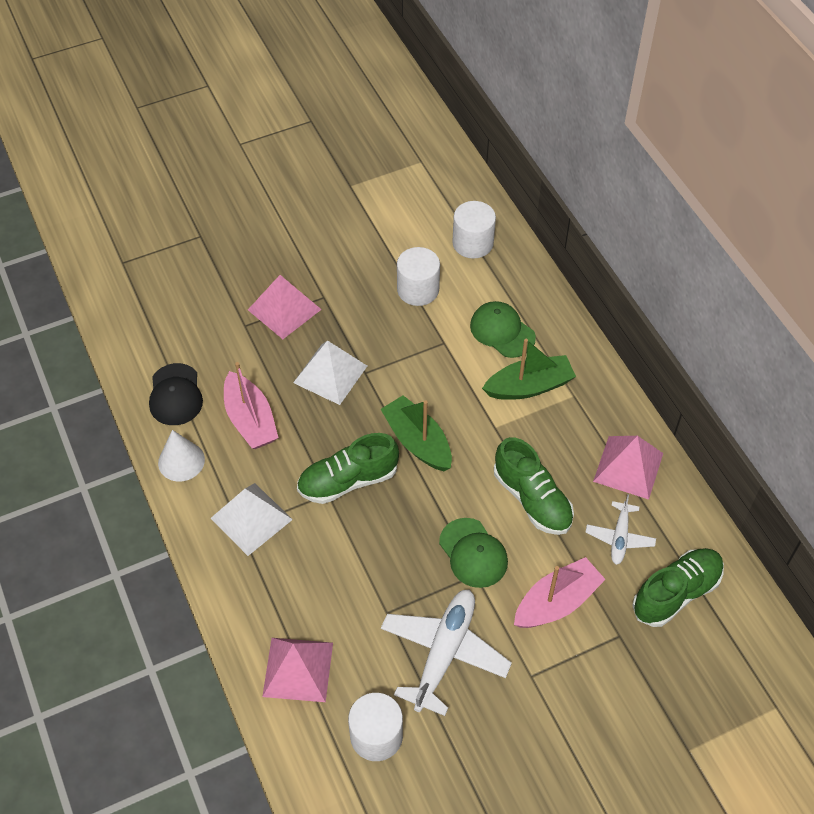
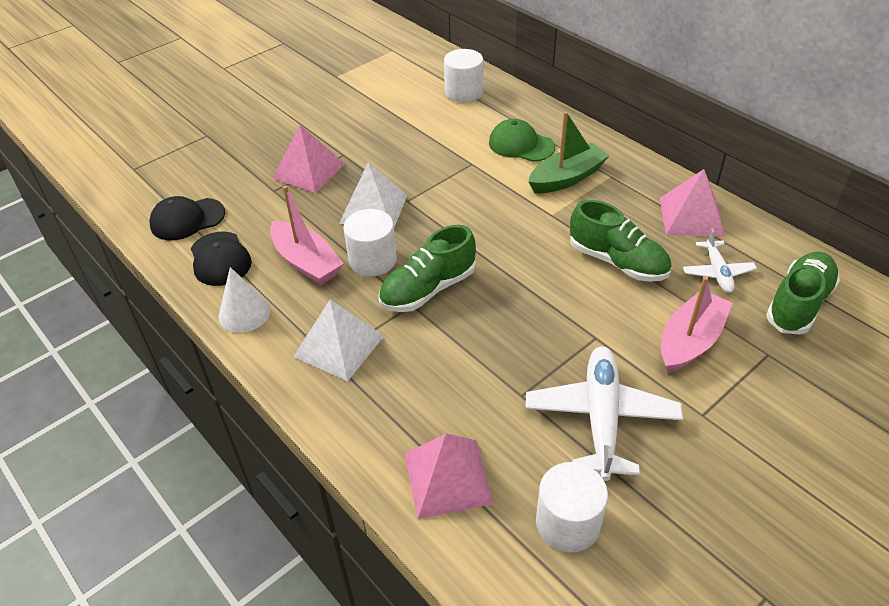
camera: 15 degrees left, 10 degrees down
(157, 340) = (187, 219): none -> black cap
(417, 441) = (483, 242): green boat -> none
(418, 289) = (429, 132): white cylinder -> white cylinder (372, 260)
(473, 553) = (584, 320): green cap -> none

